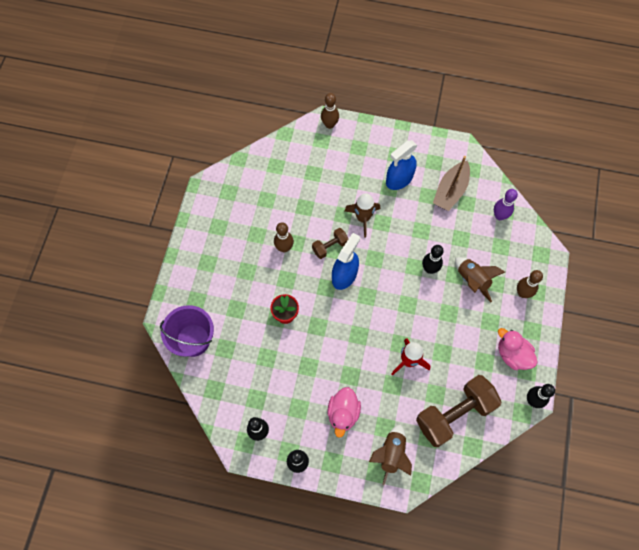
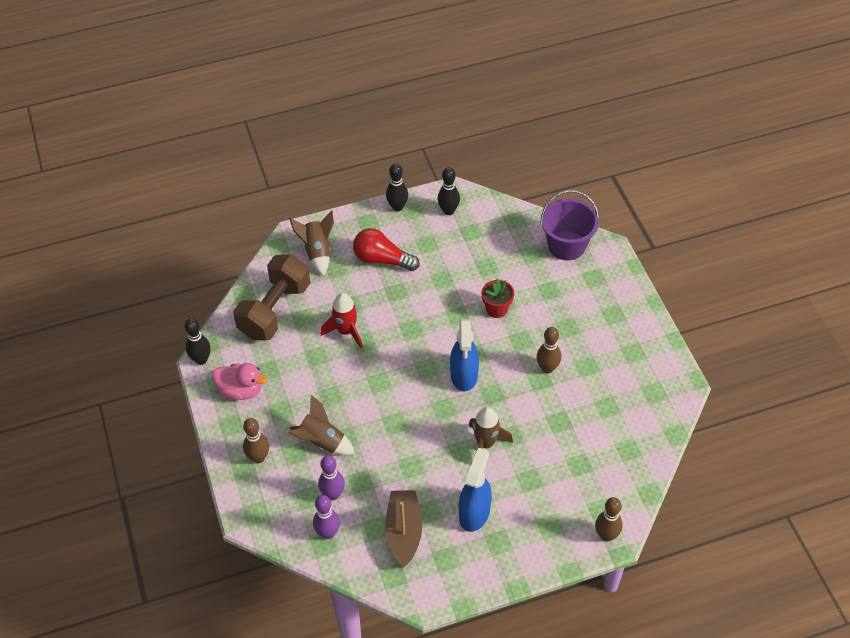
camera: 150 degrees right, 15 degrees down
(330, 247) = (500, 395): brown dumbbell -> none
(343, 413) = (382, 260): pink duck -> red light bulb
(429, 269) = (376, 429): black bowling pin -> none
(483, 239) = (333, 494): none -> purple bowling pin

